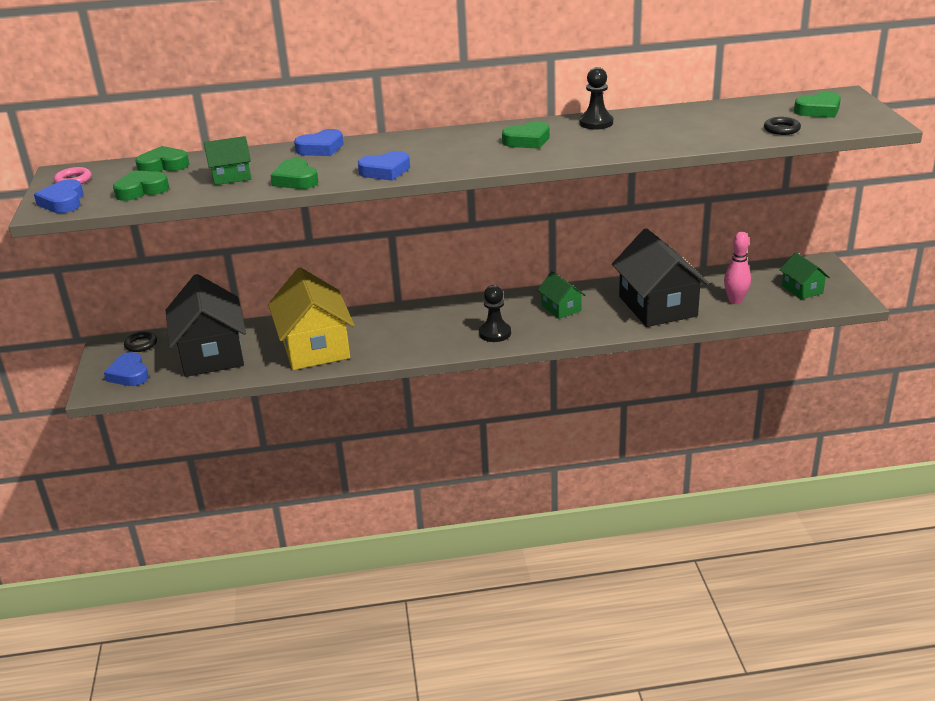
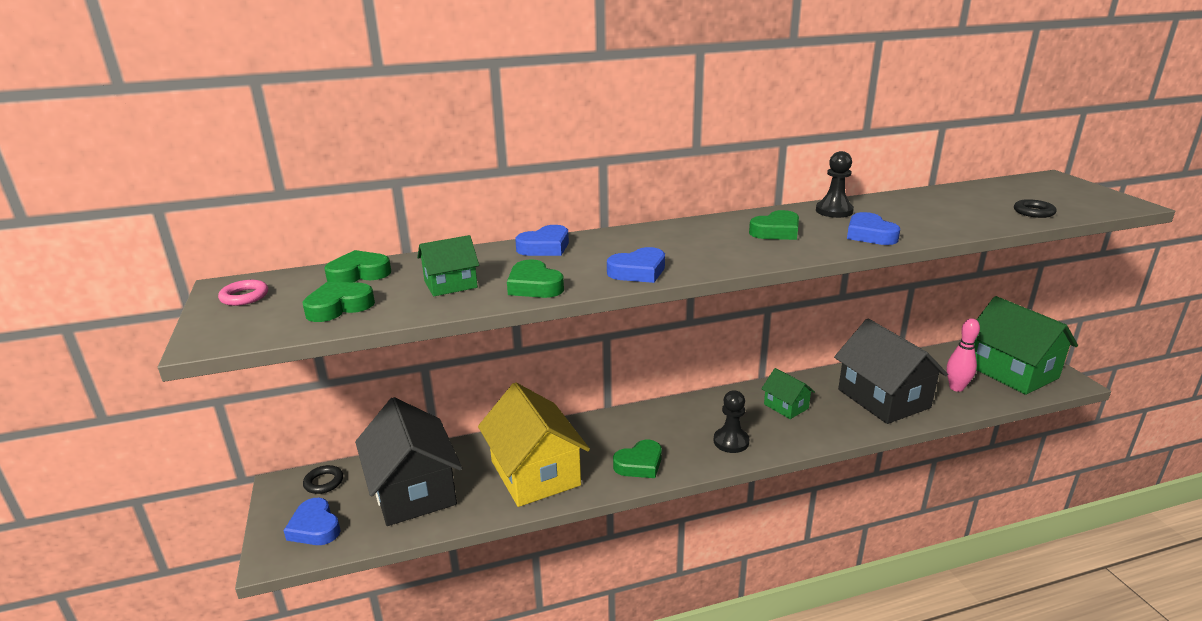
camera: 10 degrees left, 5 degrees down
(63, 202) = (234, 327): blue heart -> blue heart (869, 235)
(802, 289) = (1012, 371): green house -> green house, size x2.04
(819, 110) = (1047, 193): green heart -> green heart (639, 464)

